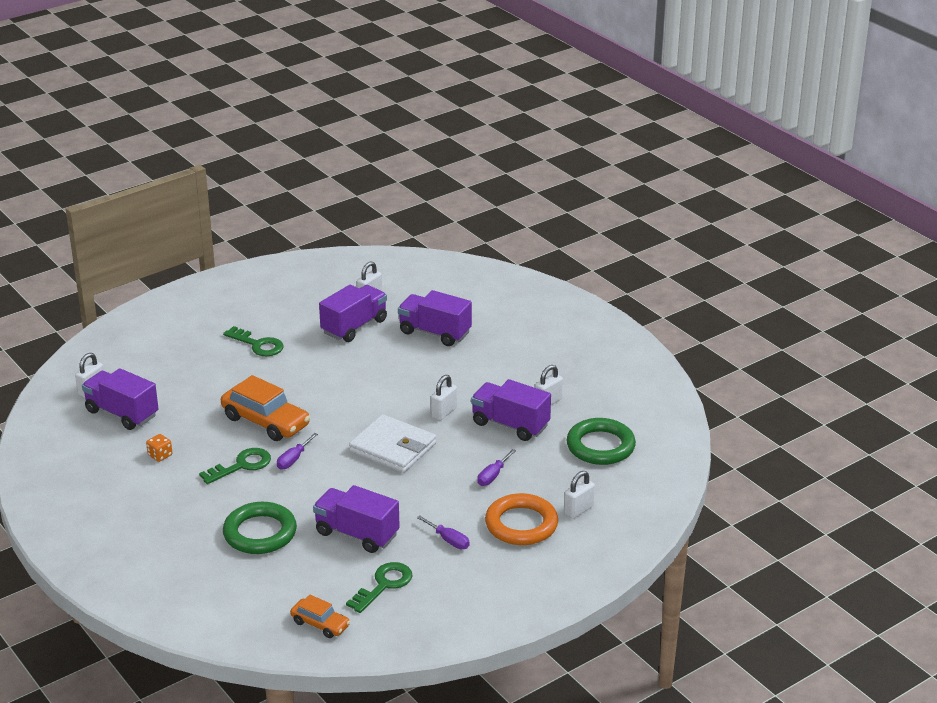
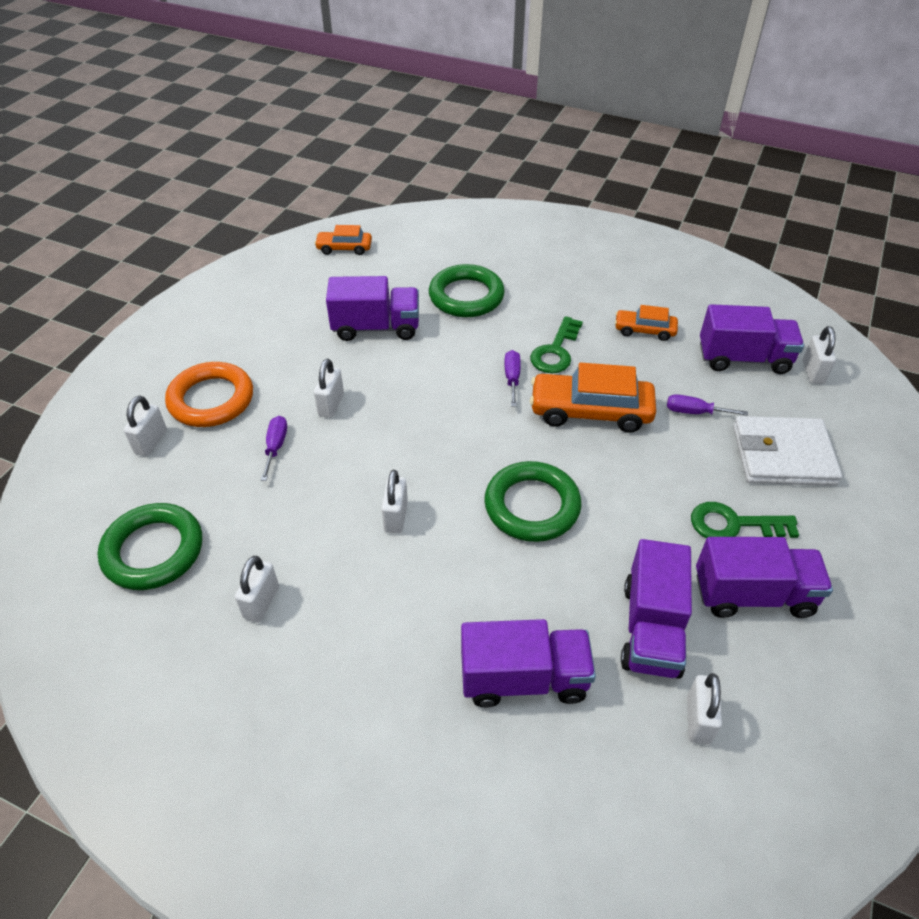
camera: 150 degrees right, 15 degrees up
(160, 455) = (644, 330): orange dice -> orange car
(359, 390) = (532, 506): none -> green ring
(384, 585) = (314, 293): green key -> none
(393, 448) = (418, 437): white wallet -> white wallet (782, 455)
(436, 489) = (331, 405): none -> white padlock
(449, 540) = (280, 354): purple screwdriver -> purple screwdriver (694, 412)
(510, 425) = (295, 535): purple truck -> purple truck (753, 594)

